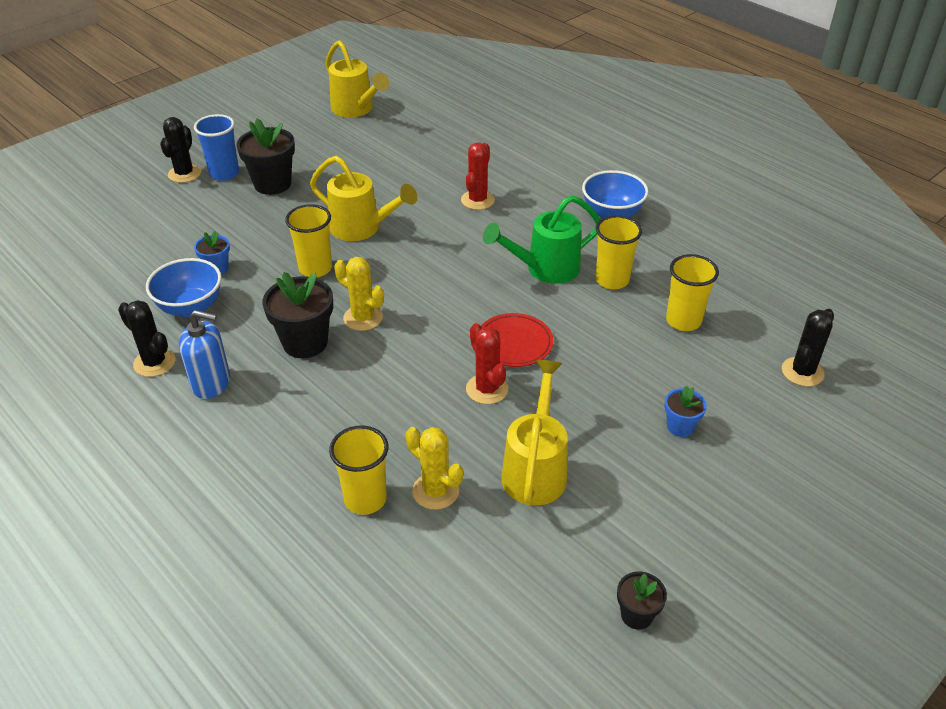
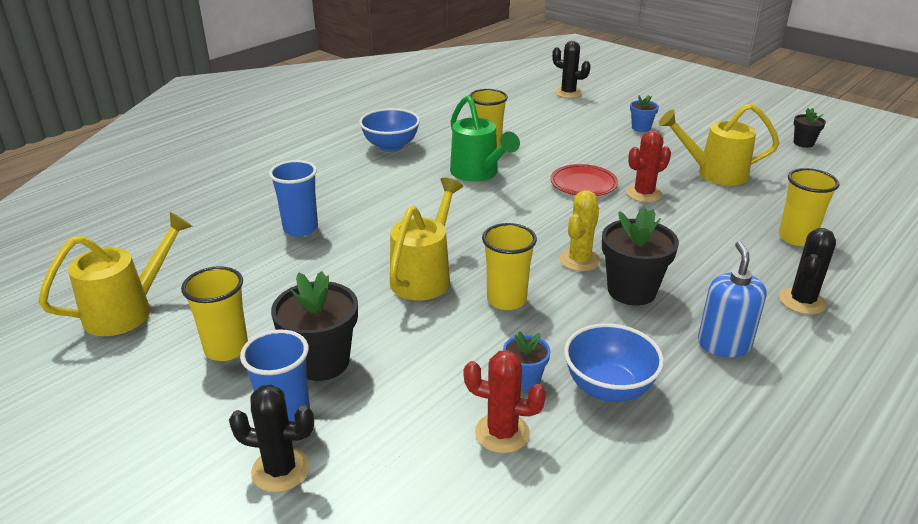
camera: 95 degrees left, 10 degrees down
(154, 362) = (717, 397): black cactus -> black cactus (802, 301)
(435, 491) = (764, 209): yellow cactus -> none
(449, 168) = (300, 228): none -> blue cup
(477, 200) = (367, 209): red cactus -> red cactus (502, 433)
(683, 321) = (529, 124): yellow cup -> yellow cup (226, 349)

